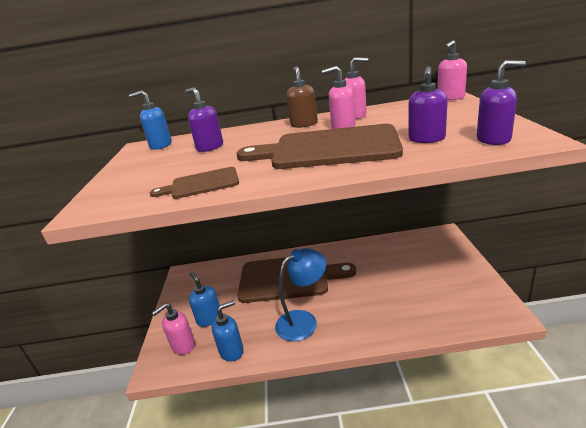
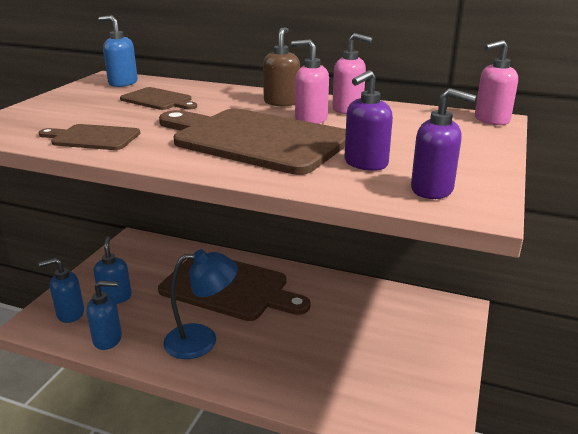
camera: 20 degrees right, 0 degrees up
(183, 345) = (70, 313): pink soap dispenser -> blue soap dispenser
(210, 147) = (158, 100): purple soap dispenser -> brown cutting board

